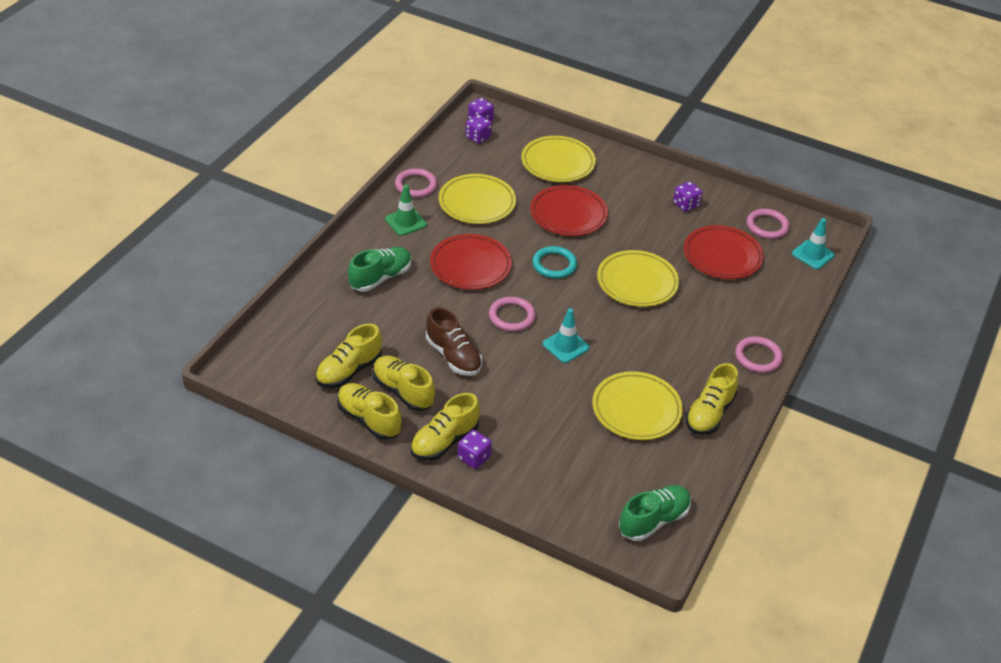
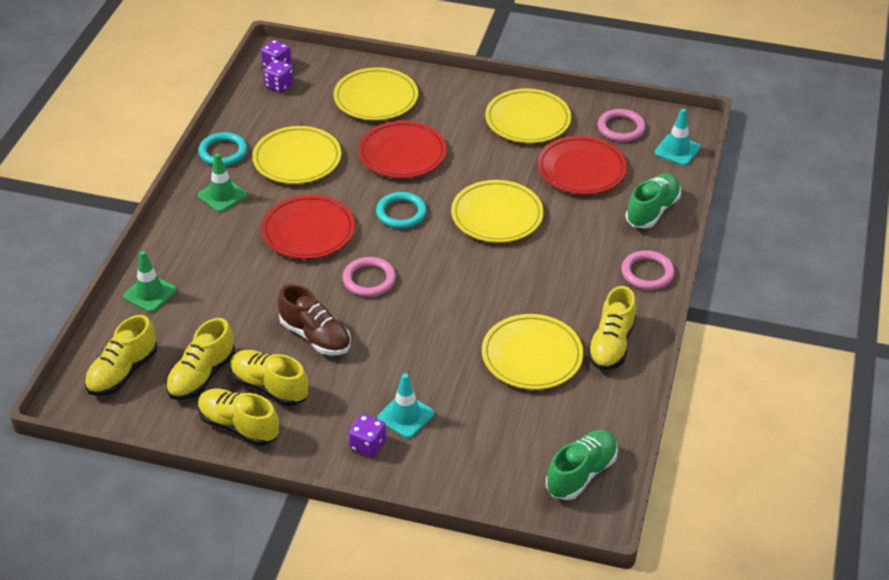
camera: 10 degrees left, 0 degrees up
(324, 293) = (150, 293): none -> green traffic cone
(380, 278) = (210, 264): green shoe -> green shoe (652, 211)
(416, 185) = (223, 152): pink ring -> turquoise ring
(444, 441) = (330, 433): yellow shoe -> yellow shoe (122, 372)
(565, 346) = (437, 301): turquoise traffic cone -> turquoise traffic cone (405, 416)
(685, 205) = (527, 120): purple dice -> yellow plate

